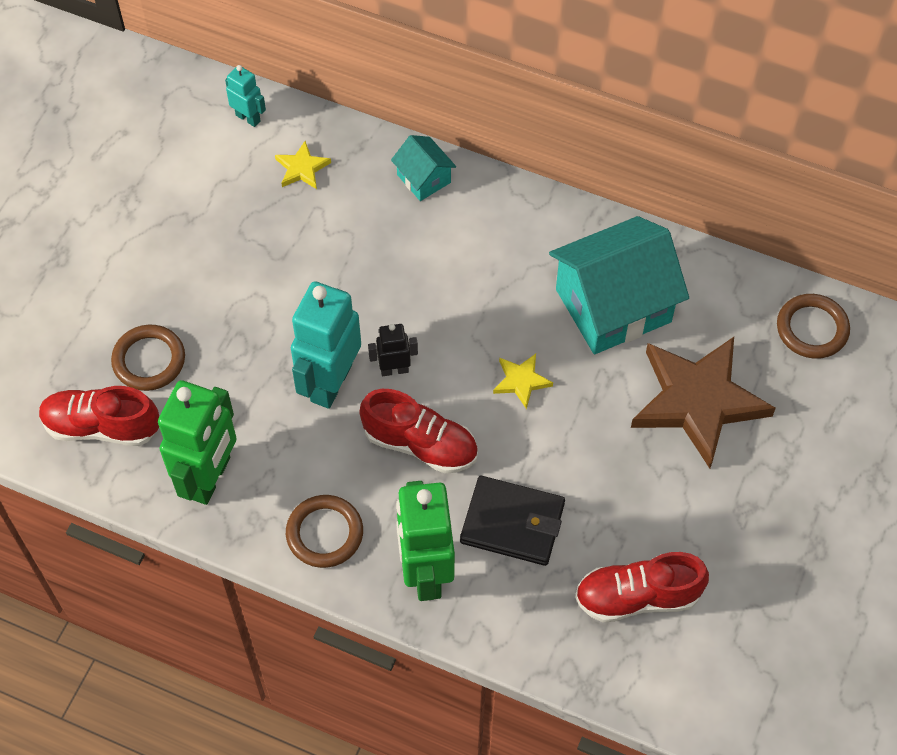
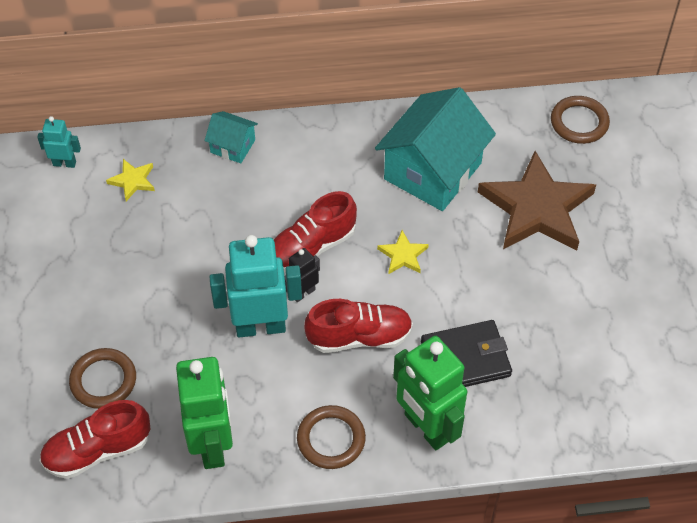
camera: 30 degrees left, 5 degrees down
(330, 383) = (260, 326): turquoise robot -> turquoise robot turned 90 degrees clockwise
(637, 597) = (588, 364): red shoe -> red shoe (311, 247)

